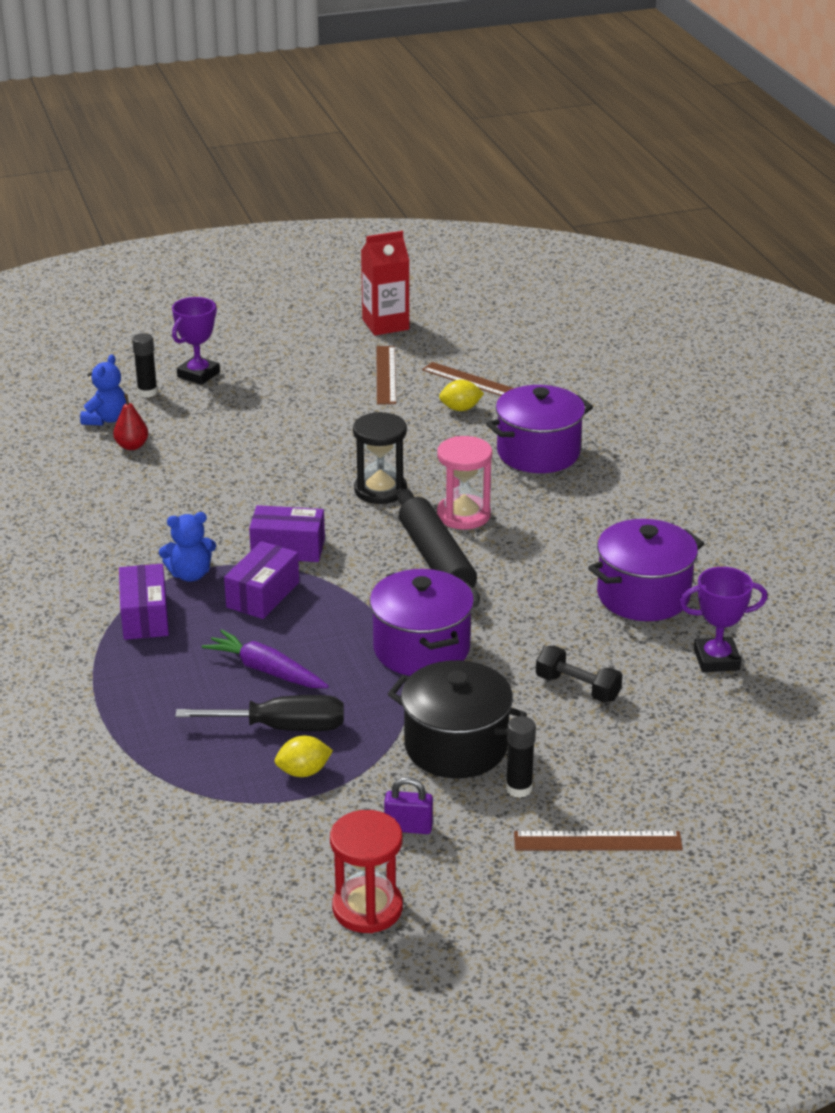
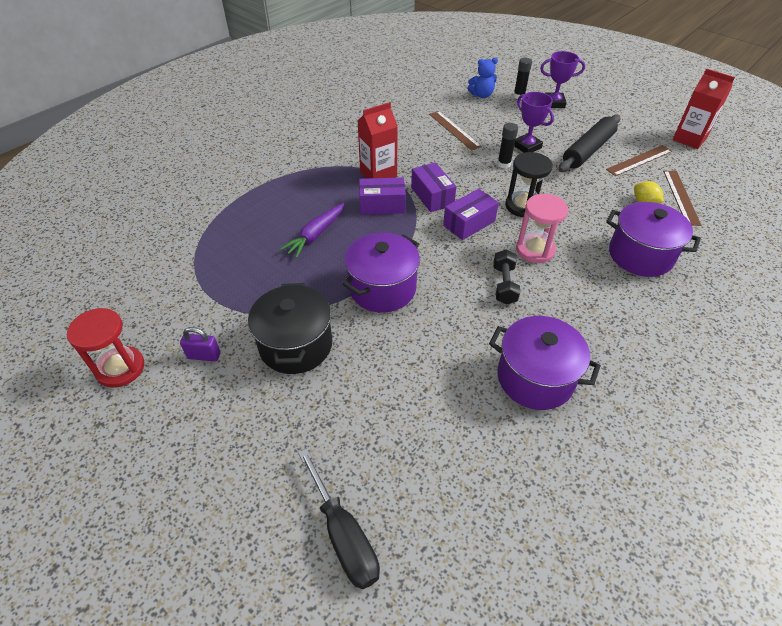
camera: 60 degrees right, 15 degrees up
(132, 446) = (468, 111): red pear -> none
(145, 616) = (330, 175): purple box -> purple box (469, 223)
(190, 574) = (378, 174): blue teddy bear -> red carton
(265, 670) = (315, 235): purple carrot -> purple carrot turned 150 degrees counterclockwise
(283, 728) = (268, 263): black screwdriver -> black screwdriver (344, 535)
(303, 772) = (233, 288): yellow lemon -> none
(408, 827) = (204, 356): purple padlock -> purple padlock turned 60 degrees counterclockwise
(436, 559) = (478, 257): black rolling pin -> black rolling pin (588, 150)
(519, 788) = (270, 396): black glue stick -> black glue stick (504, 164)
(577, 688) = (398, 383): black dumbbell -> black dumbbell (504, 285)
(597, 841) = (234, 466): brown ruler -> brown ruler (454, 130)
(716, 660) = (495, 458): purple trophy -> purple trophy (527, 146)

